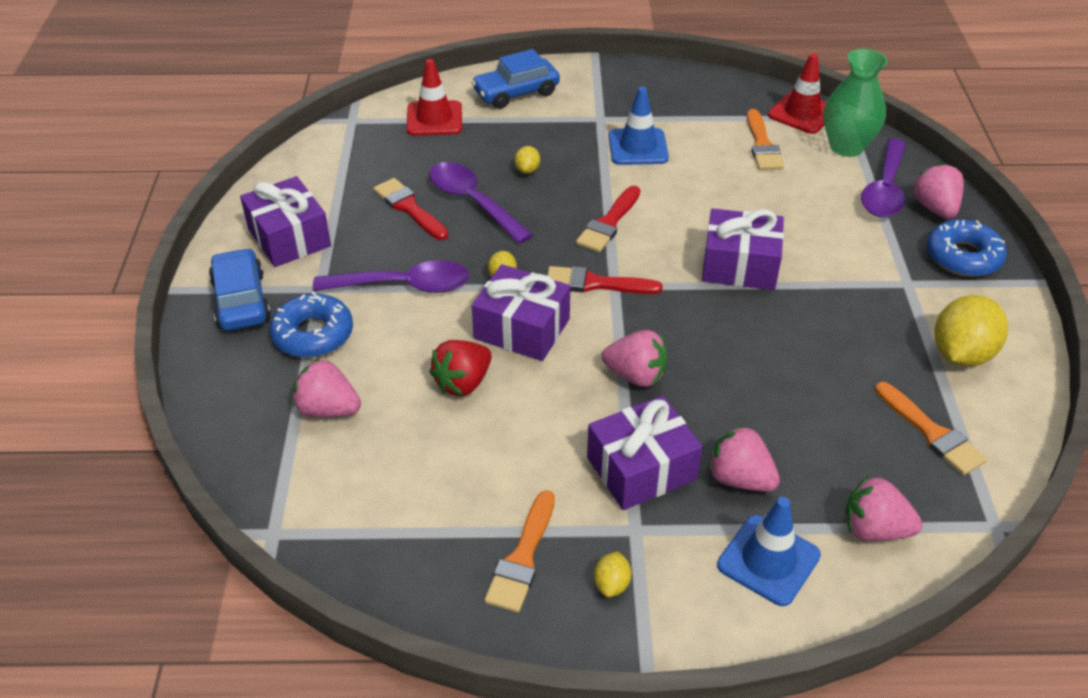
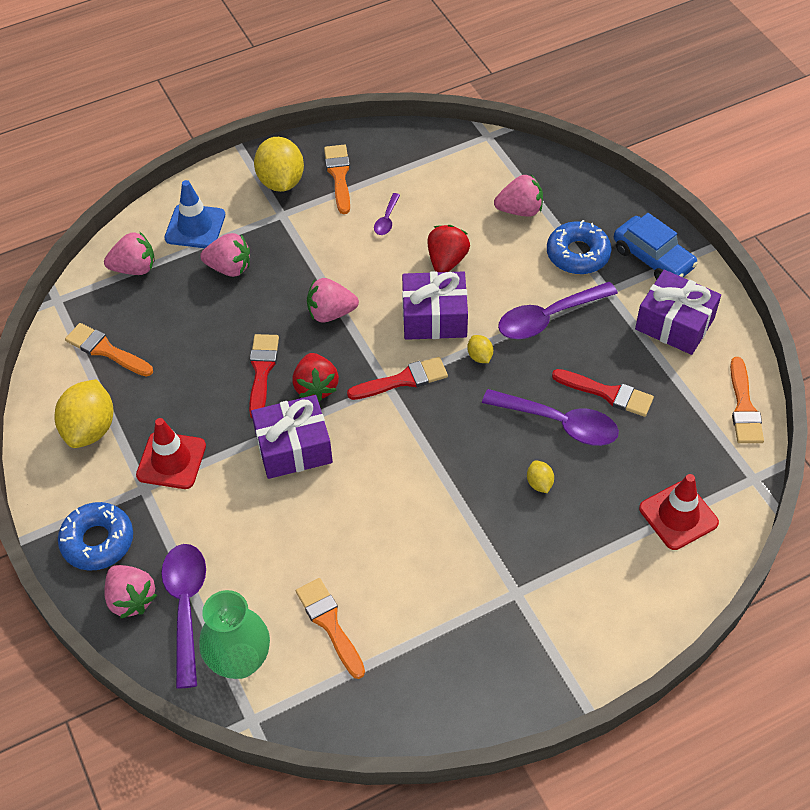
camera: 155 degrees right, 10 degrees up
(304, 161) = (744, 407): none -> orange brush
(499, 463) = (386, 219): none -> purple spoon
(516, 93) = (628, 595): blue car -> none
(609, 223) = (427, 449): red brush -> red brush (262, 371)
(611, 584) = (281, 181): yellow lemon -> yellow lemon, size x2.15
(638, 147) = (454, 563): blue traffic cone -> none
(641, 468) = (295, 250): purple gift -> none
(691, 308) = (316, 387): none -> red strawberry
(802, 113) = (304, 702): red traffic cone -> red traffic cone (171, 460)

